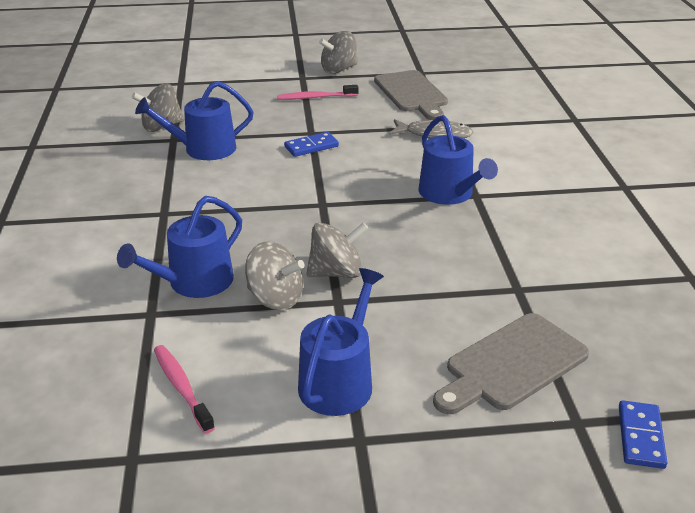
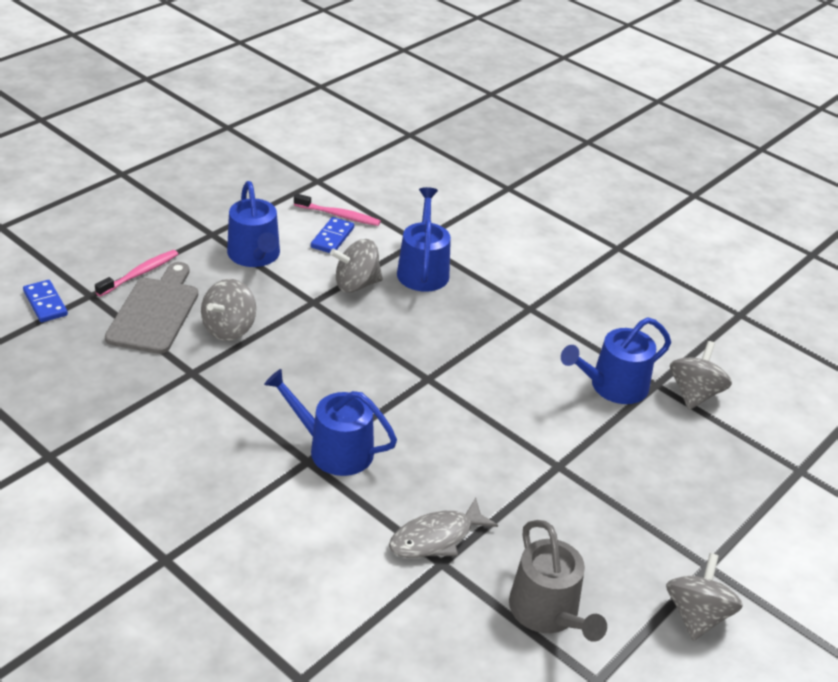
camera: 135 degrees right, 5 degrees up
(203, 149) = (613, 386): blue watering can -> blue watering can turned 150 degrees counterclockwise
(311, 146) = (529, 444): blue domino -> blue domino (332, 238)
(315, 97) = (636, 531): pink toothbrush -> pink toothbrush (139, 273)
(336, 272) = (339, 322): grey spinning top -> grey spinning top (229, 328)
(412, 94) = (548, 613): grey cutting board -> grey watering can

